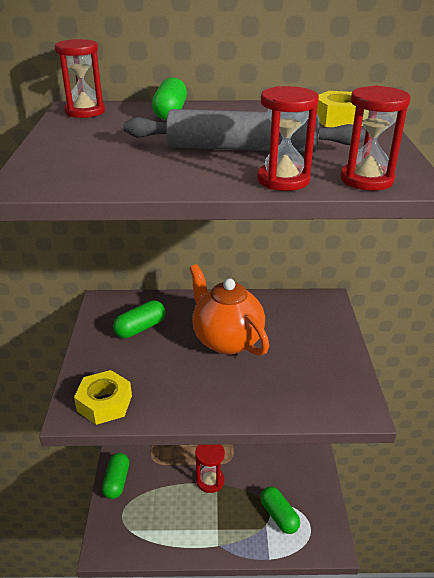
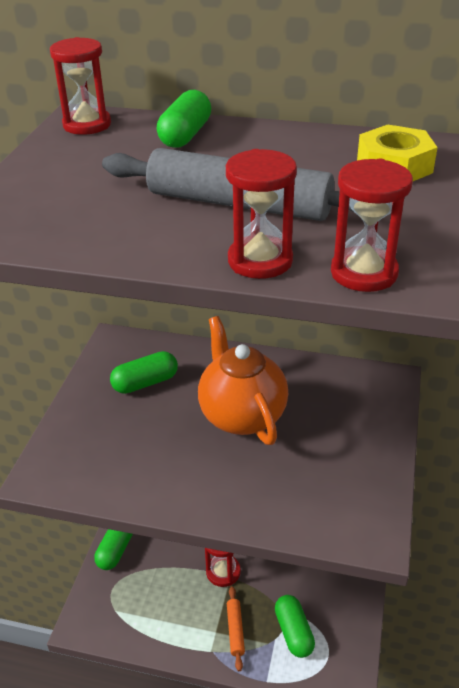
camera: 15 degrees right, 5 degrees up
(104, 403) = (75, 471): yellow nut -> none
(233, 524) = (235, 630): none -> orange rolling pin

